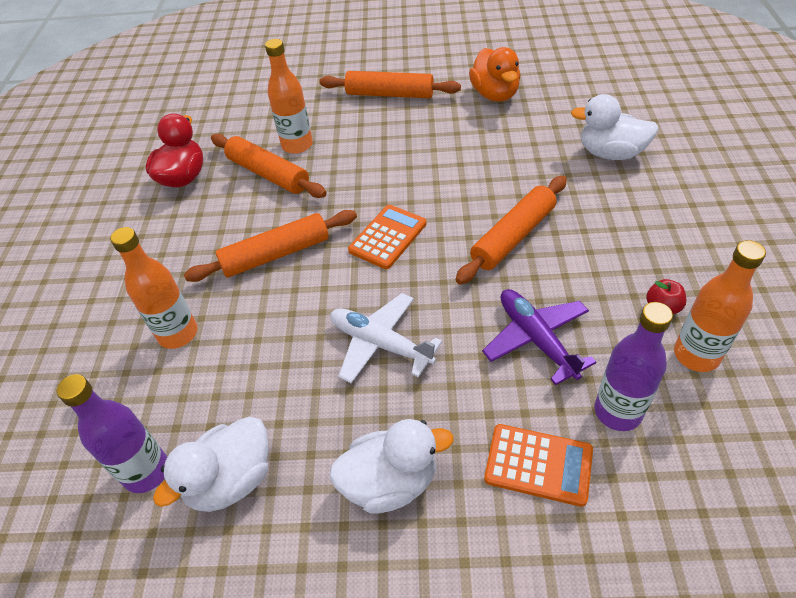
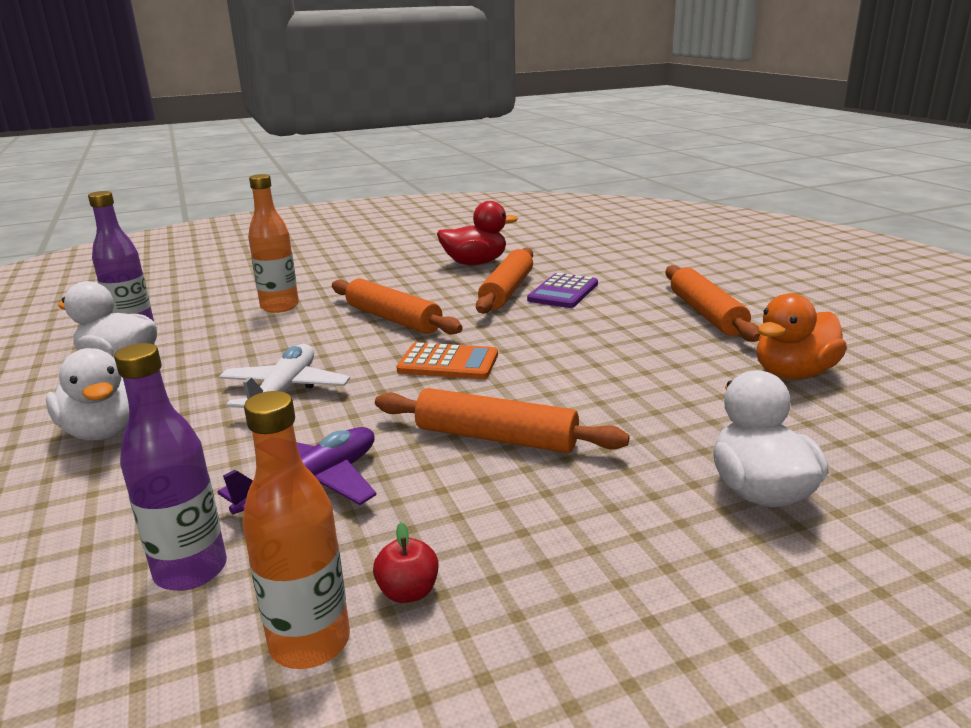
camera: 65 degrees right, 25 degrees down
(297, 145) = (563, 292): orange bottle -> purple calculator
(538, 464) = (111, 517): orange calculator -> none

